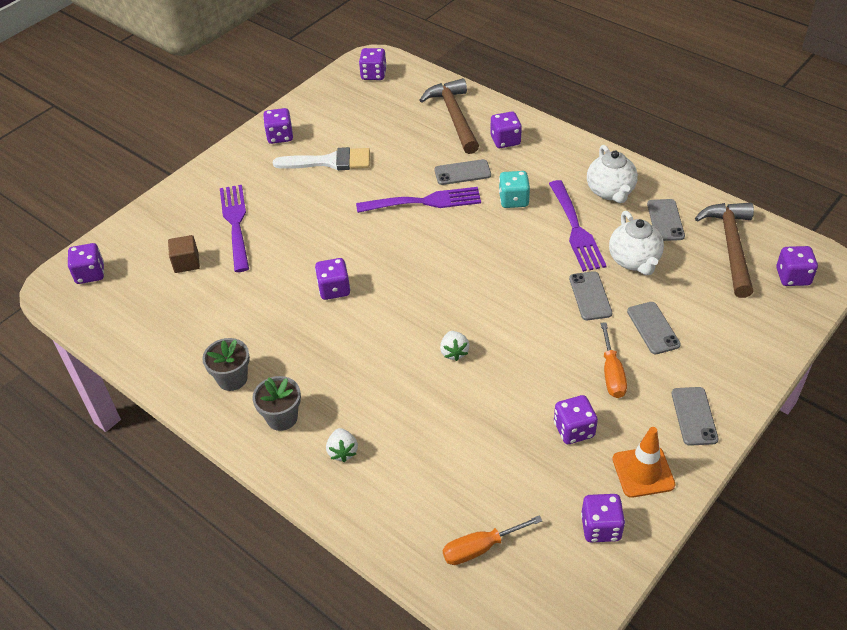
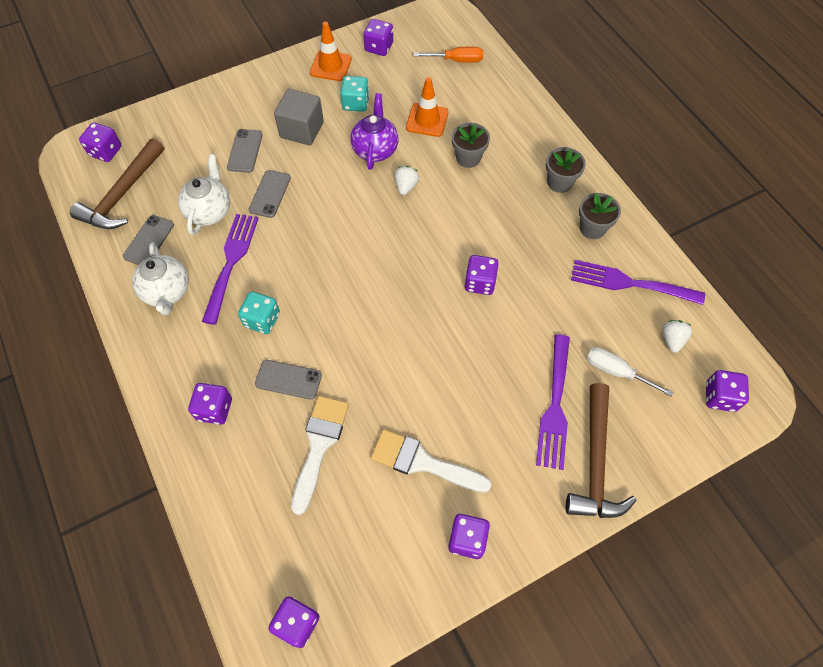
camera: 160 degrees left, 15 degrees up
(186, 263) = (616, 371): brown cube -> white screwdriver
(342, 451) = (522, 143): white strawberry -> white strawberry (672, 340)
(400, 409) = (468, 158): none -> grey flower pot
(412, 147) = (319, 445): none -> white brush
(425, 201) = (348, 354): purple fork -> purple fork (630, 283)
(454, 117) = (244, 478): brown hammer -> brown hammer (595, 462)
(473, 440) = (427, 120): none -> orange traffic cone
(512, 380) = (375, 150): none -> purple teapot
(573, 430) = (355, 103): purple dice -> turquoise dice
(610, 192) = (167, 292): white teapot -> white teapot turned 150 degrees clockwise
(611, 373) = (302, 130): orange screwdriver -> grey cube
(694, 416) = (271, 85): grey phone -> none

